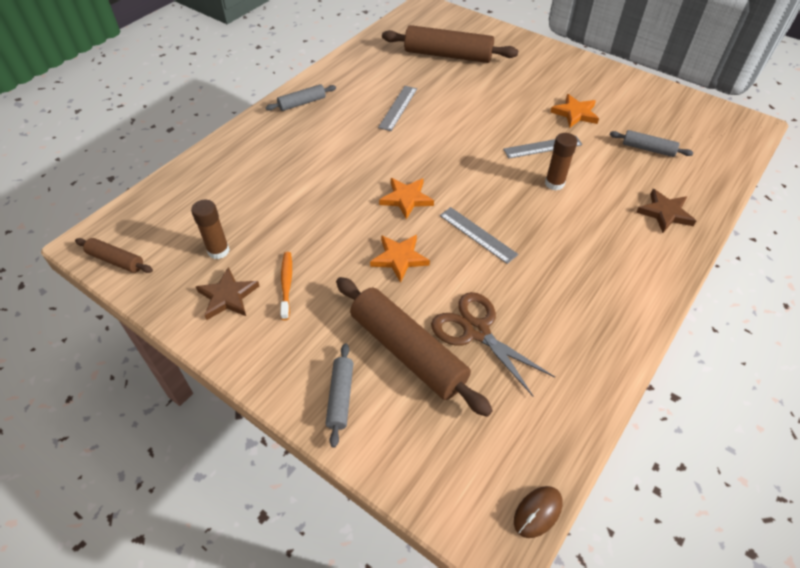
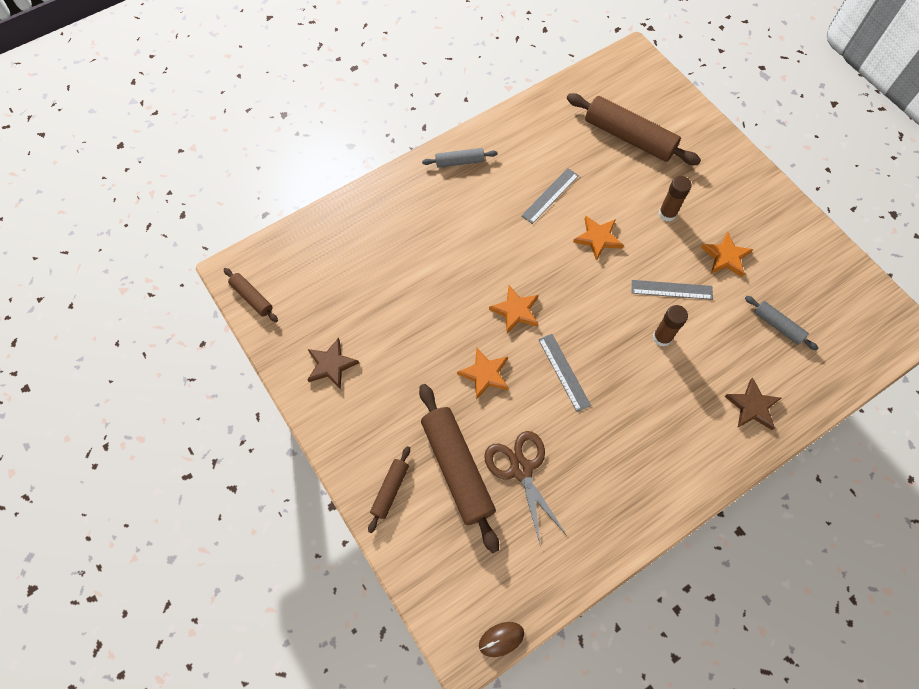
camera: 20 degrees right, 15 degrees up
(218, 251) = (336, 315): brown glue stick -> brown glue stick (667, 214)
(286, 284) = (381, 369): orange toothbrush -> none
(340, 397) = (390, 490): grey rolling pin -> brown rolling pin
(457, 127) = (598, 238): none -> orange star

